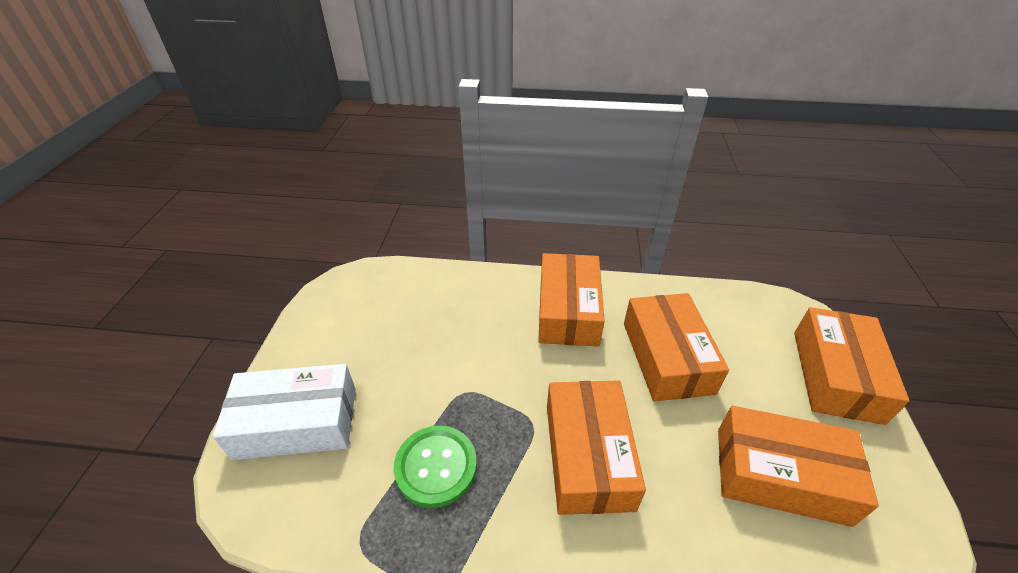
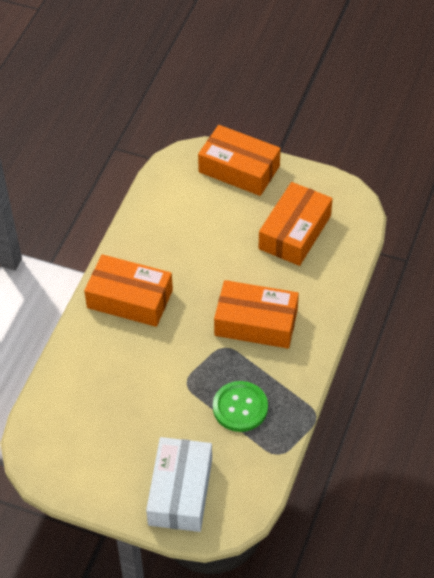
camera: 75 degrees left, 10 degrees up
(667, 357) = (195, 253): orange box -> none

